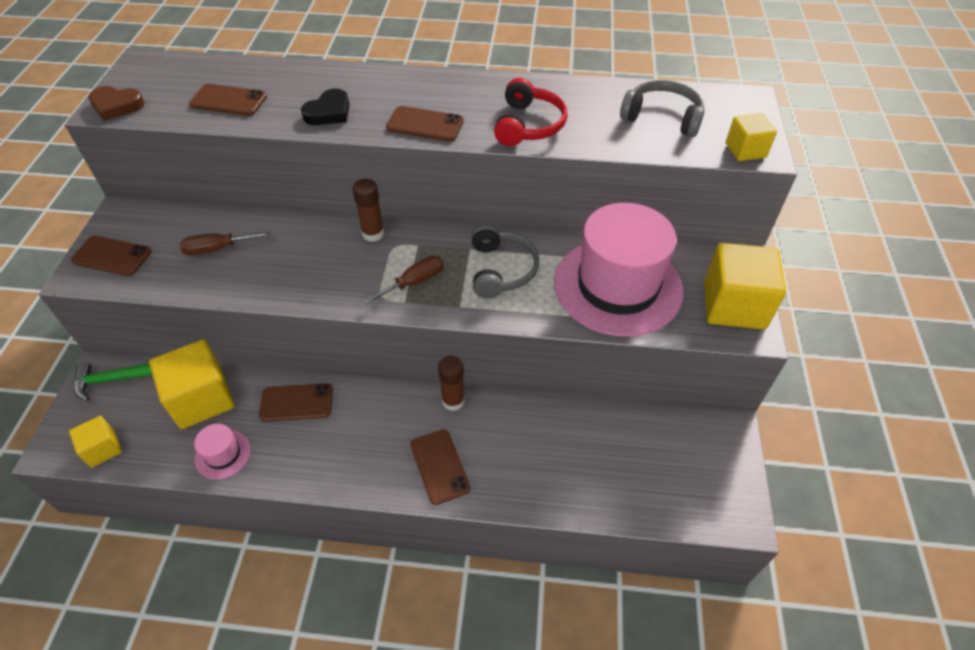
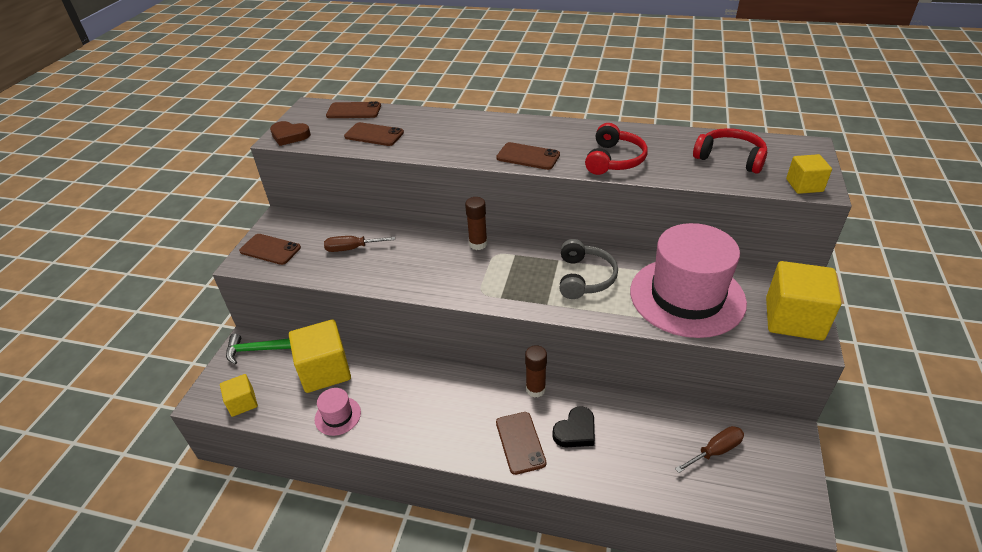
camera: 10 degrees right, 10 degrees down
(296, 403) = (402, 380): brown phone -> brown phone (354, 111)
(329, 112) = (451, 145): black heart -> black heart (575, 431)
(414, 282) = (509, 283): brown screwdriver -> brown screwdriver (715, 451)
(662, 117) = (730, 158): grey headphones -> red headphones

